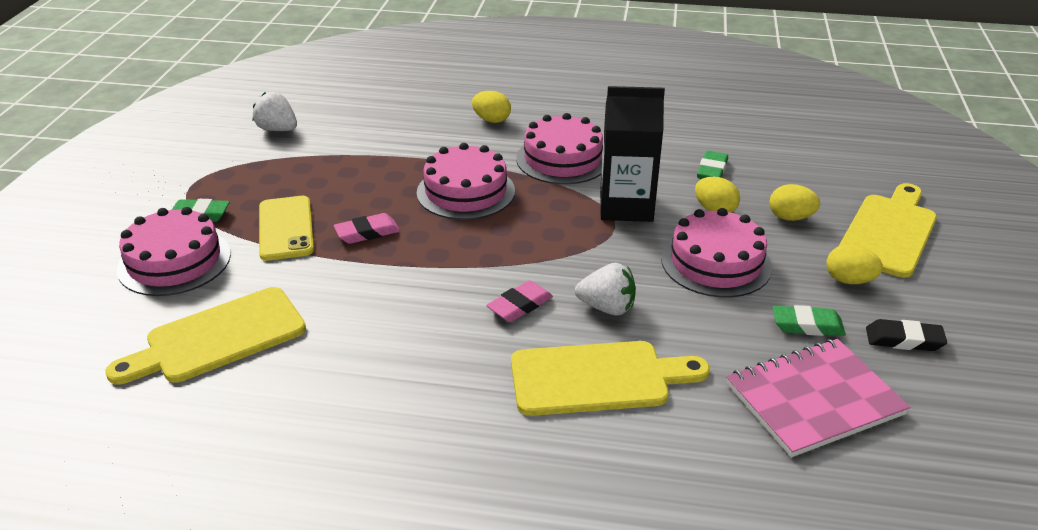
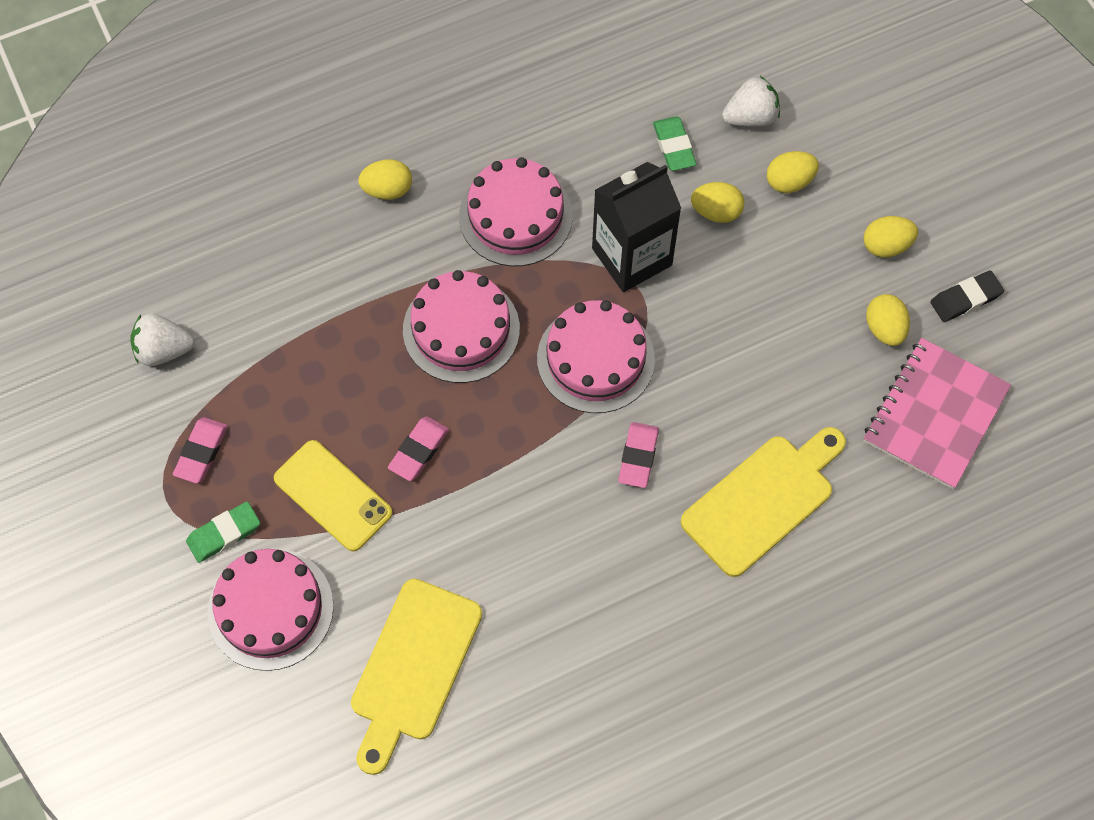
camera: 35 degrees left, 30 degrees up
(238, 176) = (201, 452): none -> pink eraser
(607, 308) = (712, 411): white strawberry -> white strawberry (750, 117)
(716, 262) = (764, 291): pink cake -> pink cake (595, 359)
(807, 325) = (884, 329): green eraser -> yellow egg
(889, 232) = (884, 151): yellow cutting board -> none

